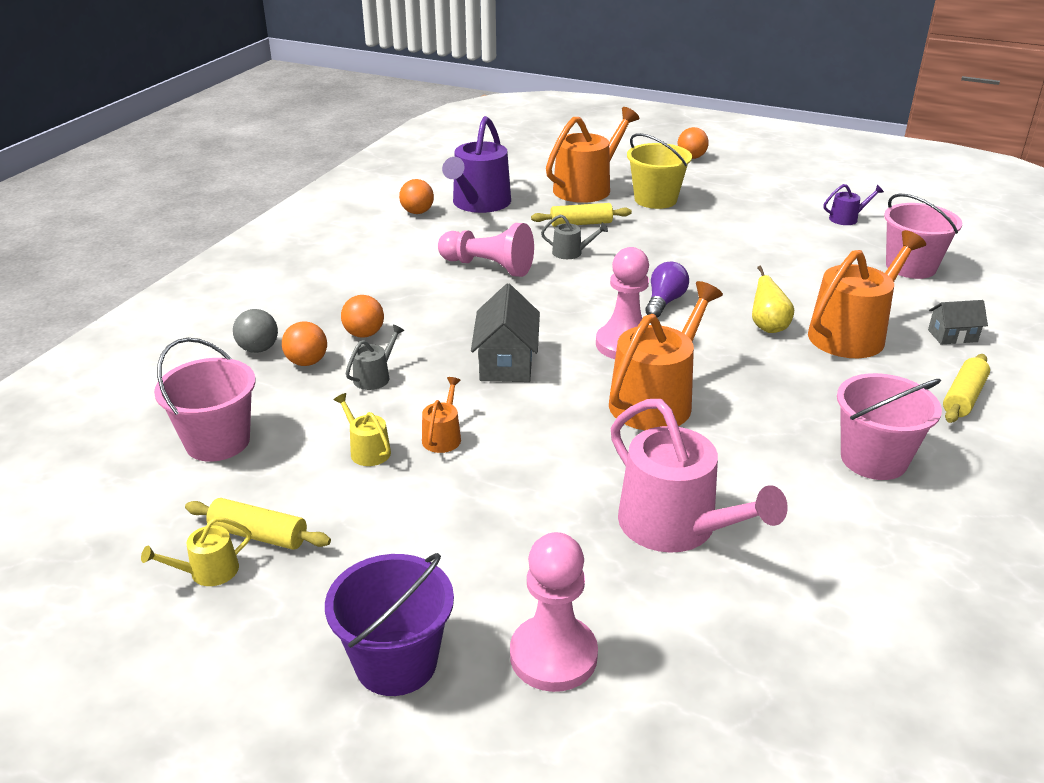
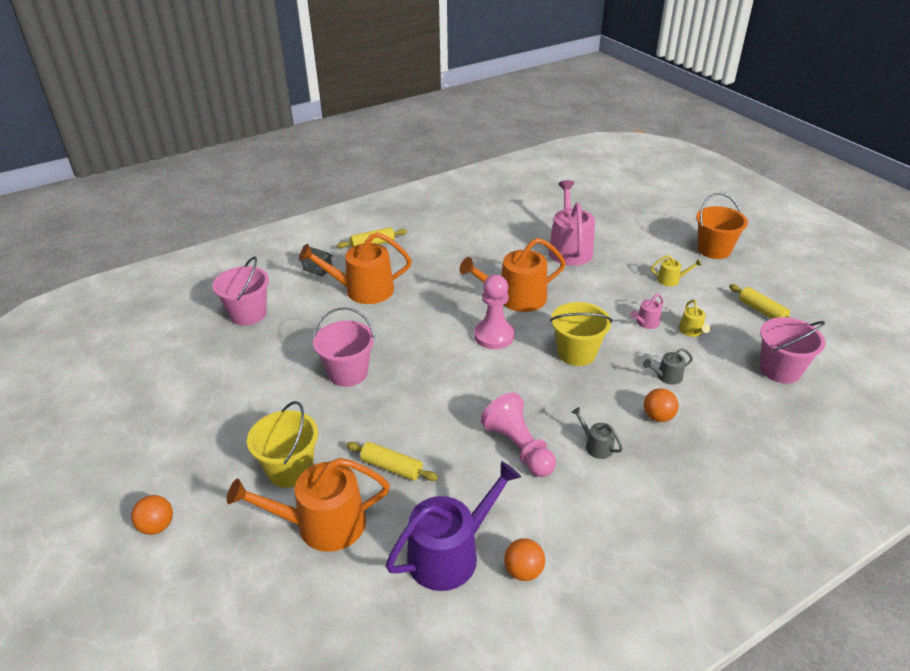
camera: 145 degrees left, 5 degrees up
(208, 572) = (788, 304): yellow watering can -> yellow watering can (671, 280)
(258, 349) = (743, 436): grey ball -> none
(307, 362) = (709, 408): orange ball -> none
(396, 662) = (714, 250): purple bucket -> orange bucket
(443, 437) = (646, 323): orange watering can -> pink watering can
(506, 362) = (576, 353): grey house -> yellow bucket
(553, 655) = (654, 233): pink pawn -> none
(571, 253) = (440, 433): grey watering can -> grey watering can (596, 446)
(664, 302) = (432, 355): purple light bulb -> none
(768, 327) = (399, 312): yellow pear -> none
(847, 218) = (198, 371): purple watering can -> none
(873, 459) = (455, 239): pink bucket -> pink bucket (348, 373)

